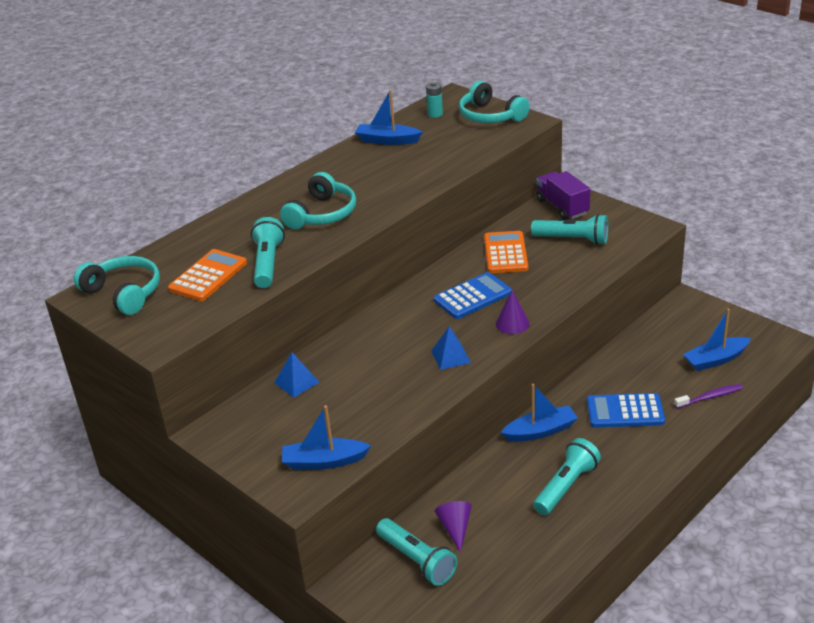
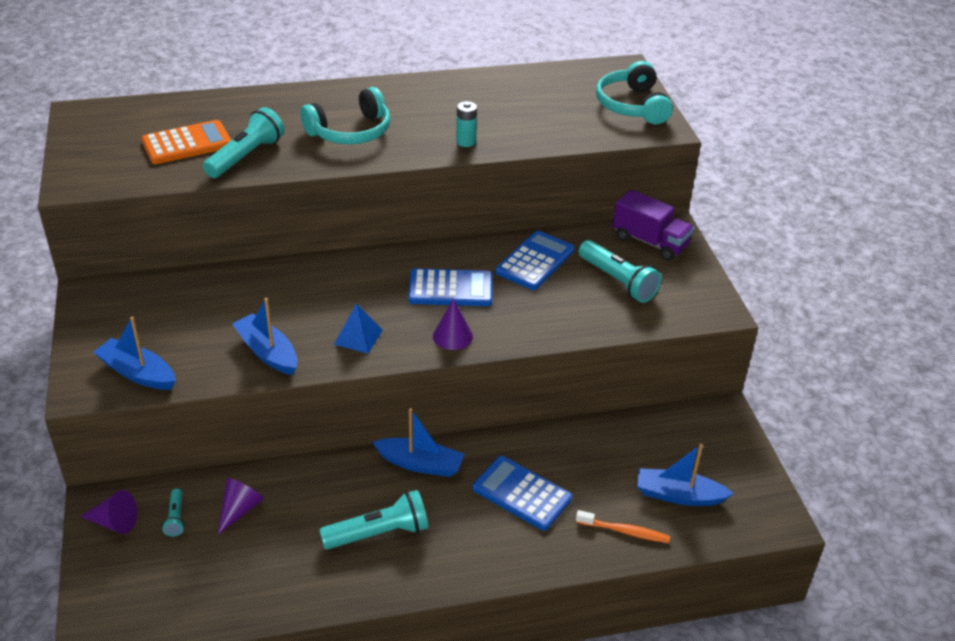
camera: 30 degrees right, 5 degrees up
(124, 293) = (108, 126): turquoise headphones -> none
(296, 382) = (206, 287): blue pyramid -> none
(375, 590) = (114, 522): none -> purple cone
(387, 140) = (502, 86): blue boat -> blue boat (267, 352)
(417, 560) = (175, 518): turquoise flashlight -> turquoise flashlight, size x0.51
(435, 114) = (581, 80): turquoise battery -> turquoise battery (466, 142)
(505, 253) = (535, 261): orange calculator -> blue calculator
(562, 207) = (650, 242): purple truck -> purple truck turned 120 degrees clockwise
(710, 397) = (625, 531): purple toothbrush -> orange toothbrush

